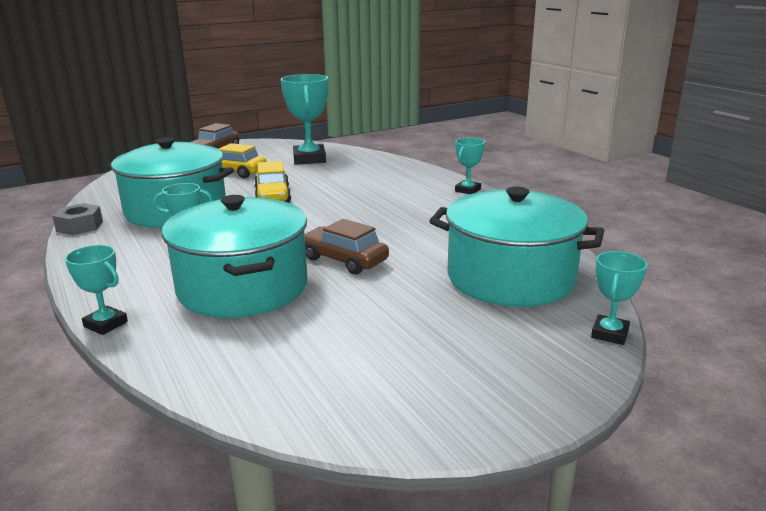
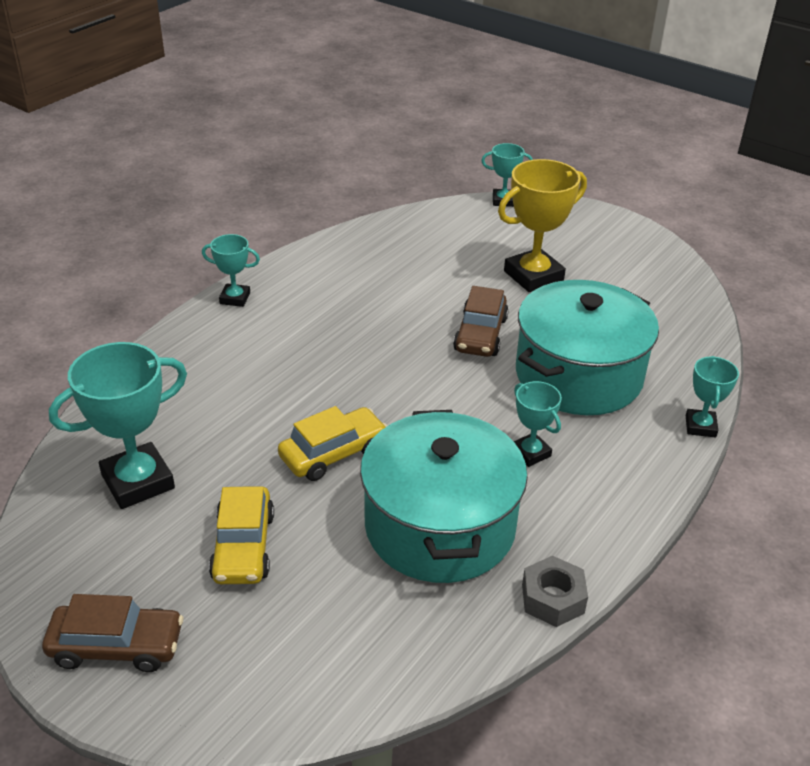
camera: 115 degrees left, 15 degrees up
(418, 308) = (533, 276): none -> yellow trophy
(510, 278) = (449, 244): turquoise pot -> none

